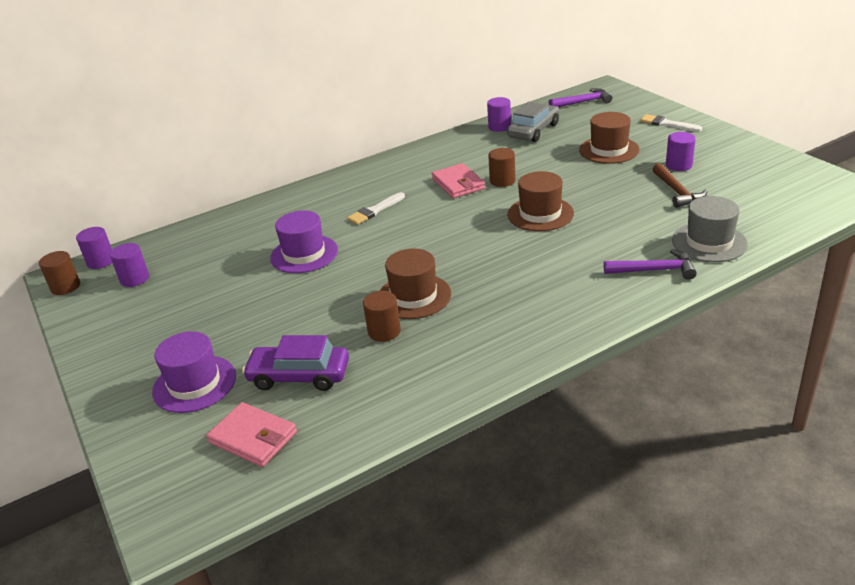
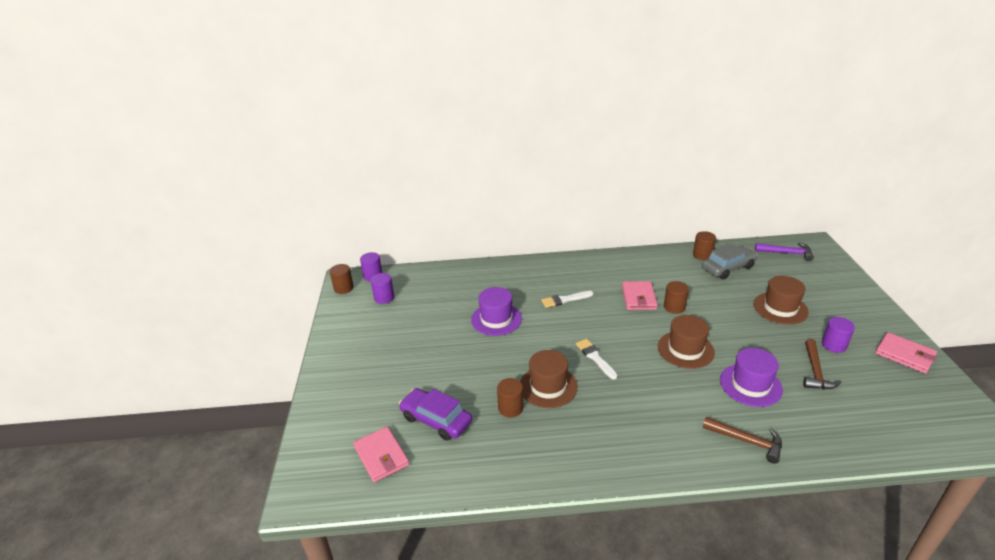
camera: 25 degrees right, 0 degrees up
(194, 384) = (372, 396): purple hat -> purple hat (750, 385)
(499, 127) = (702, 255): purple cylinder -> brown cylinder
(654, 270) = (747, 441): purple hammer -> brown hammer
(667, 124) = (849, 299): white brush -> white brush (595, 357)
(709, 242) = (812, 433): grey hat -> none
(744, 153) = (904, 355): none -> pink wallet

